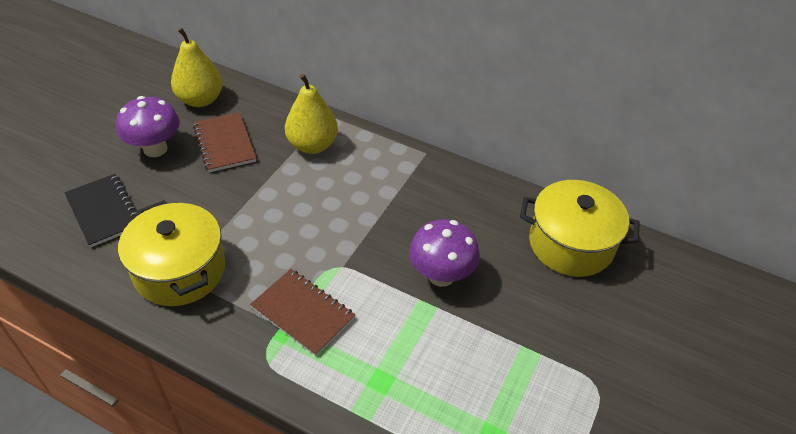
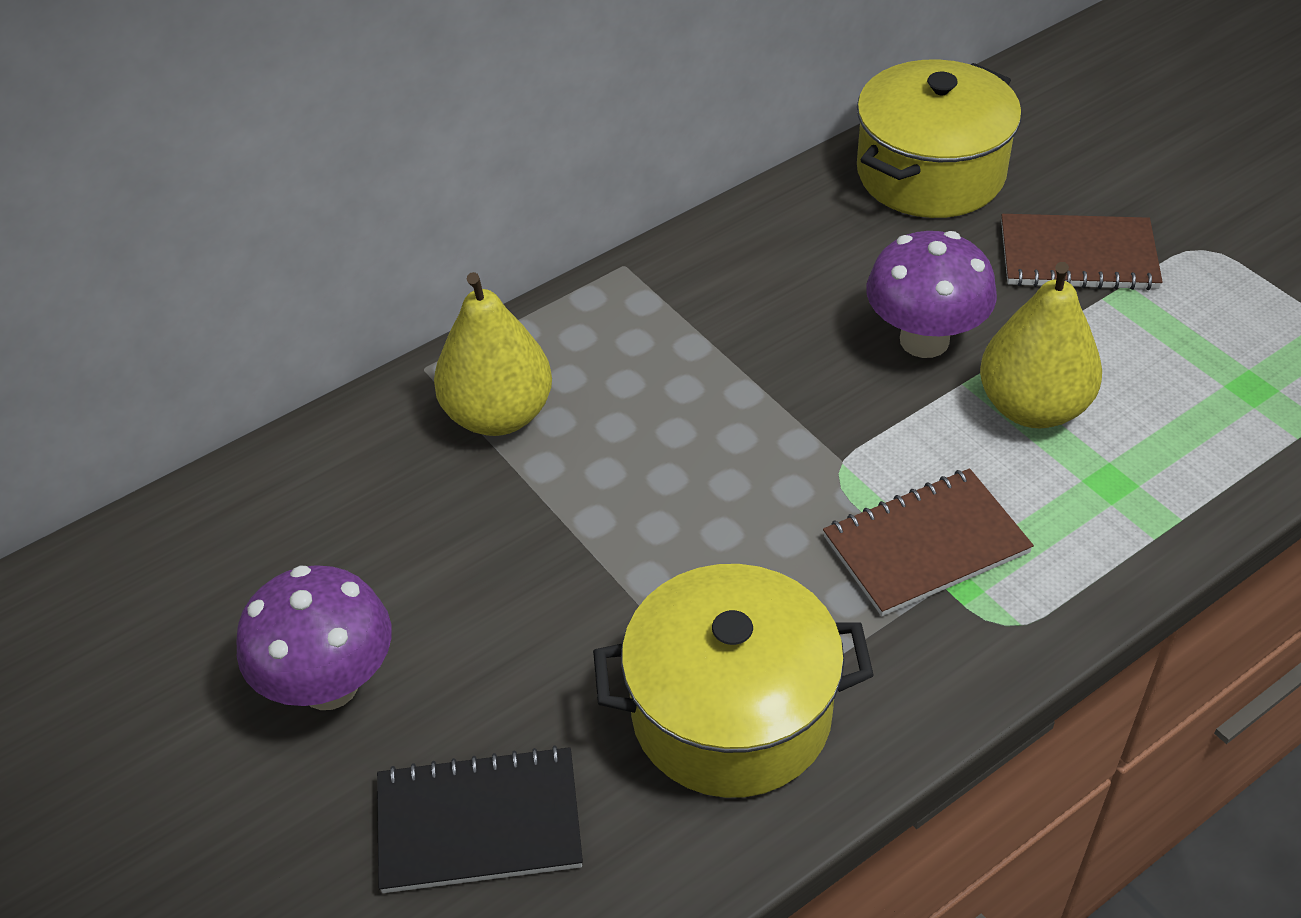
camera: 60 degrees left, 0 degrees up
(200, 99) = (216, 565): yellow pear -> yellow pear (1032, 407)
(225, 143) = (397, 554): brown notebook -> brown notebook (1078, 256)

